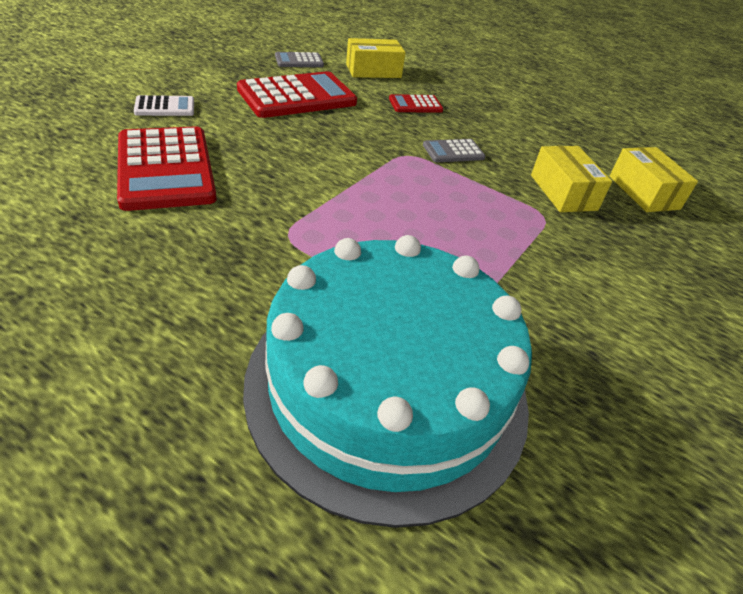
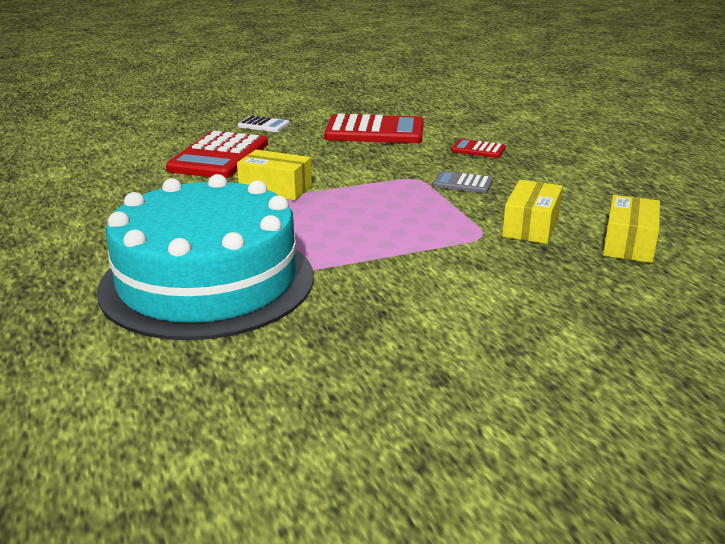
camera: 40 degrees right, 15 degrees down
(299, 61) = (412, 109): grey calculator -> none
(373, 71) = (474, 123): yellow box -> yellow box (275, 189)

